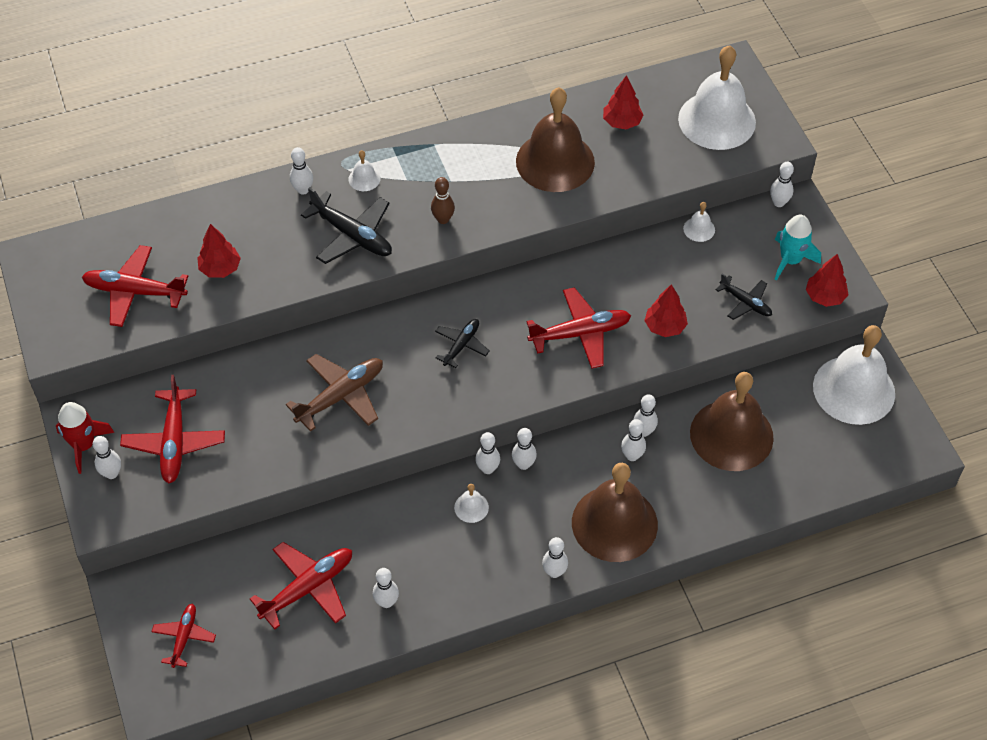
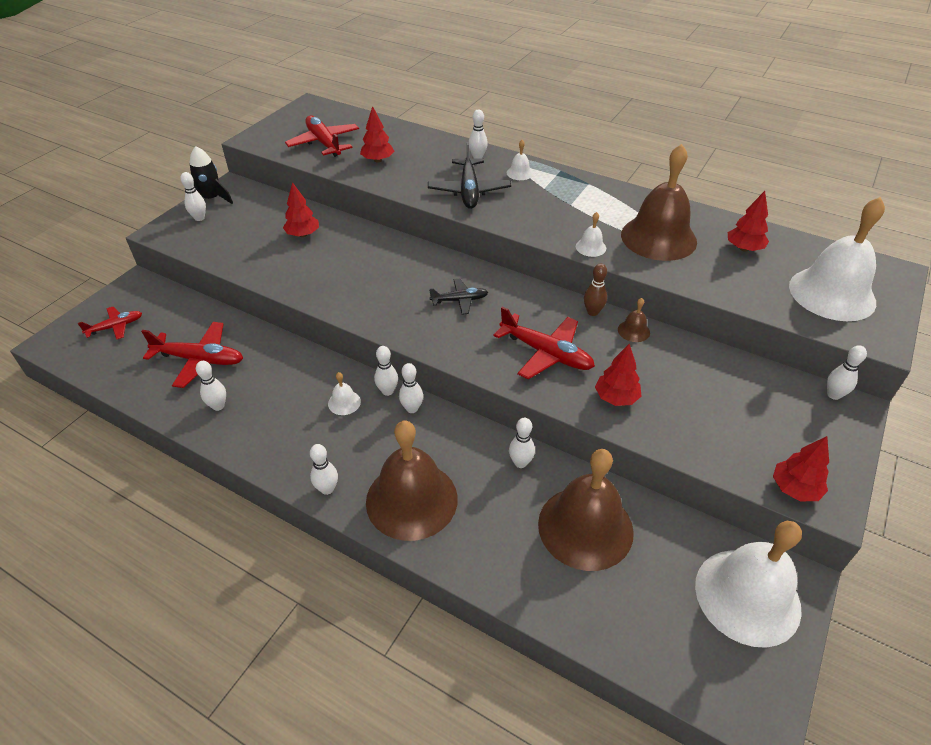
camera: 50 degrees right, 10 degrees down
(84, 445) = (211, 199): red rocket -> black rocket
(174, 442) = (246, 227): red plane -> none
(239, 402) = (303, 234): none -> red tree
(341, 396) = (353, 271): brown plane -> none
(443, 219) = (534, 218): brown bowling pin -> brown bowling pin (592, 312)
(611, 260) = (633, 331): none -> brown bell
(632, 456) = (489, 470): white bowling pin -> none
(699, 229) = (733, 362): white bell -> white bell (590, 247)
(745, 302) = (709, 435): black plane -> none
(790, 260) = (793, 439): turquoise rocket -> none

